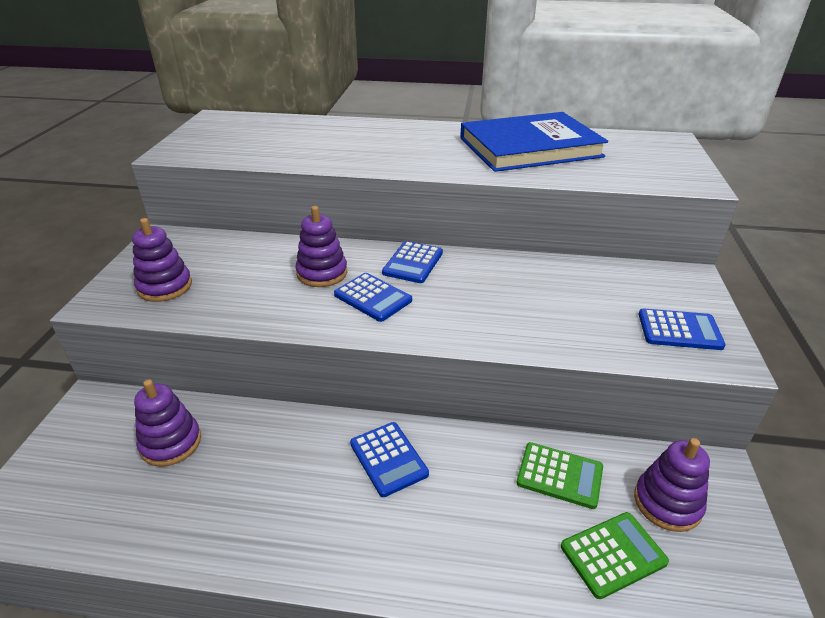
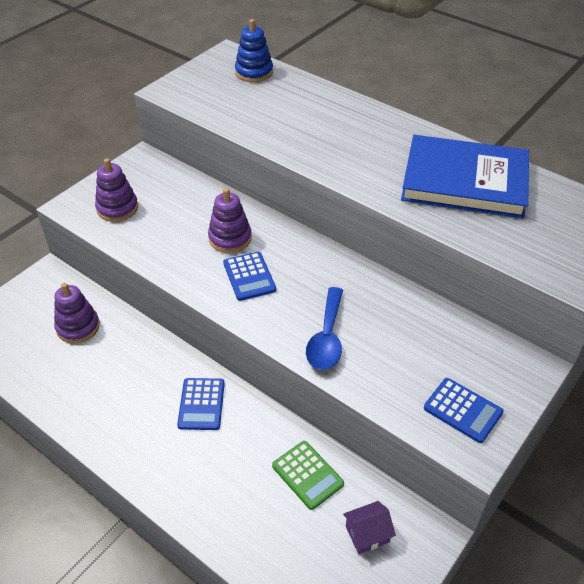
camera: 30 degrees right, 10 degrees up
(255, 123) = (254, 72): none -> blue stacking toy
(413, 263) = (305, 255): blue calculator -> none
(501, 320) = (326, 338): none -> blue spoon
(613, 554) = (295, 544): green calculator -> none
(667, 503) = (367, 534): purple stacking toy -> purple house

